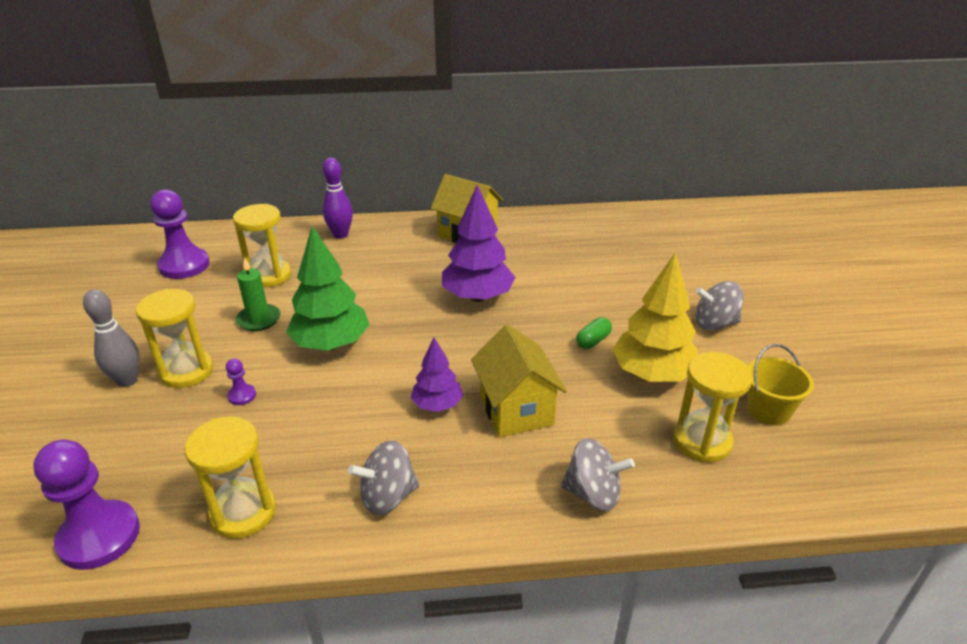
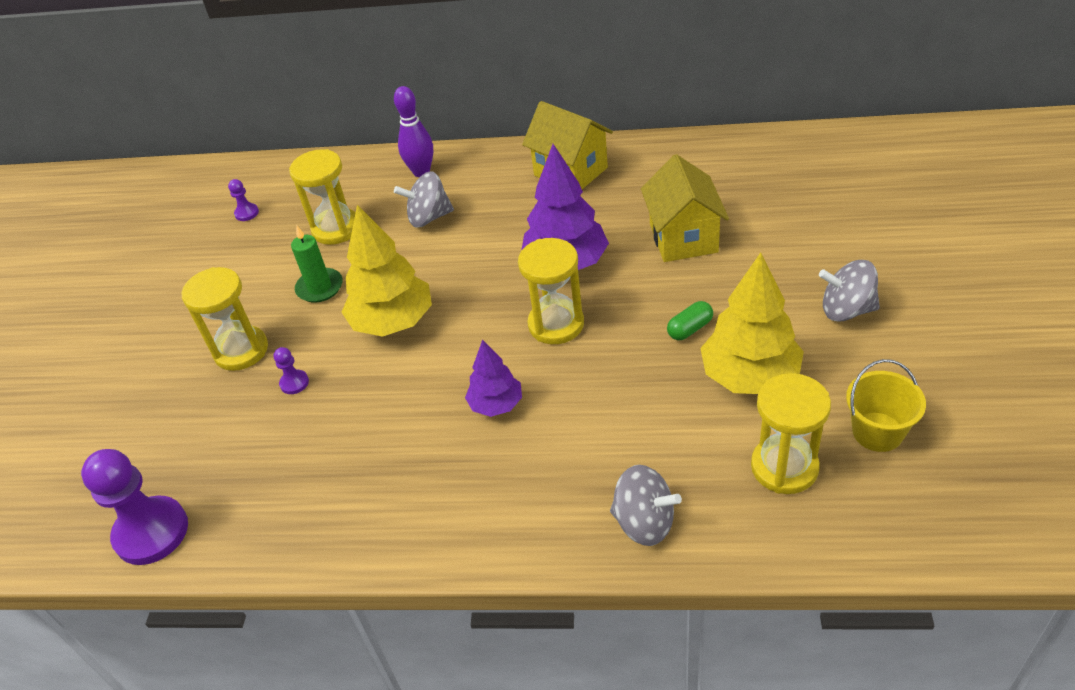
camera: 15 degrees right, 10 degrees up
(127, 381) = (182, 359): grey bowling pin -> none
(184, 265) = (247, 213): purple pawn -> purple pawn, size x0.44
(243, 512) = (285, 517): yellow hourglass -> yellow hourglass (556, 324)
(331, 344) = (393, 322): green tree -> yellow tree
(388, 497) = (428, 510): grey spinning top -> grey spinning top (429, 217)
(516, 410) = (581, 415): yellow house -> yellow house (683, 238)

